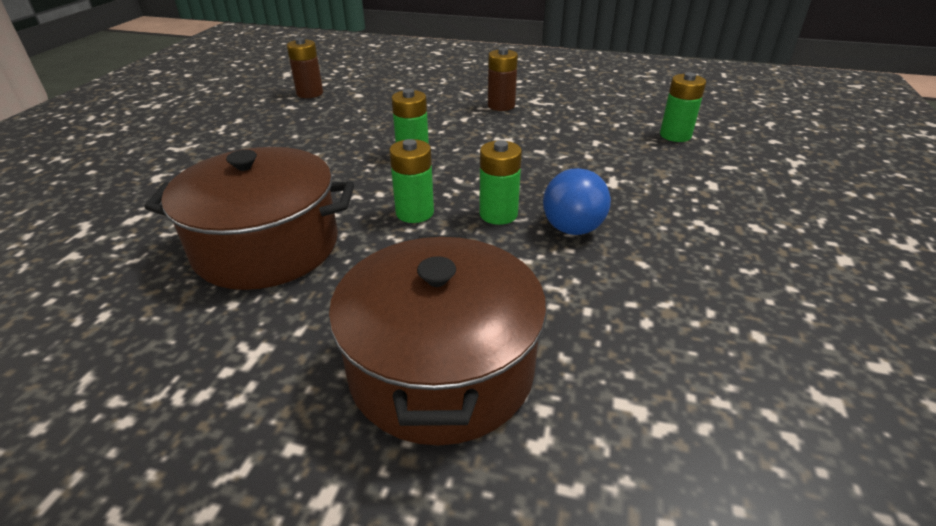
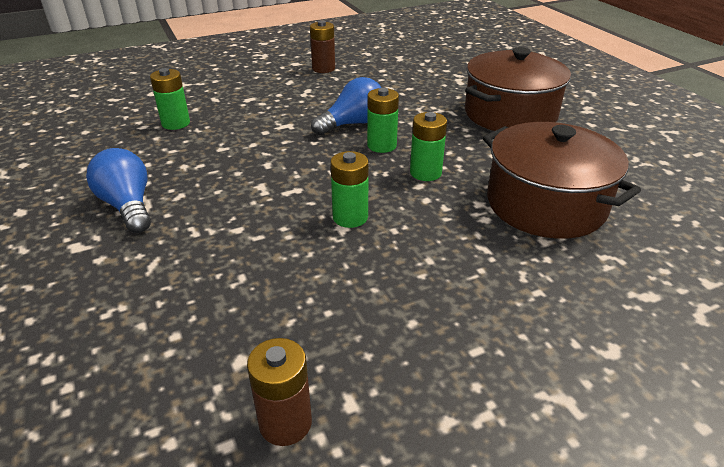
camera: 130 degrees left, 0 degrees up
(501, 106) = (179, 221): brown battery -> brown battery (323, 69)
(543, 97) = (128, 206): none -> blue light bulb

